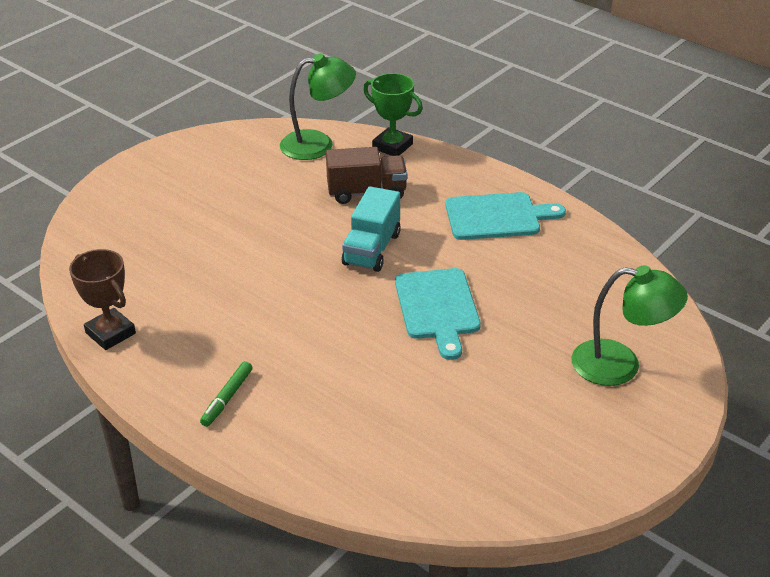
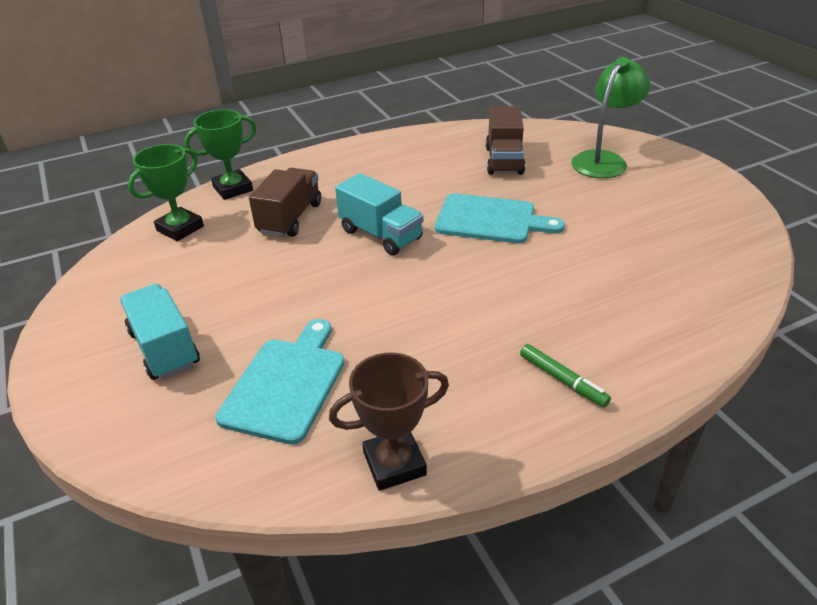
camera: 65 degrees left, 0 degrees up
(177, 196) = (165, 348): none -> turquoise truck
(318, 144) = (180, 228): green lamp -> green trophy
(497, 217) = (387, 164): turquoise cutting board -> turquoise cutting board (286, 384)
(562, 291) = (504, 160): none -> brown truck

